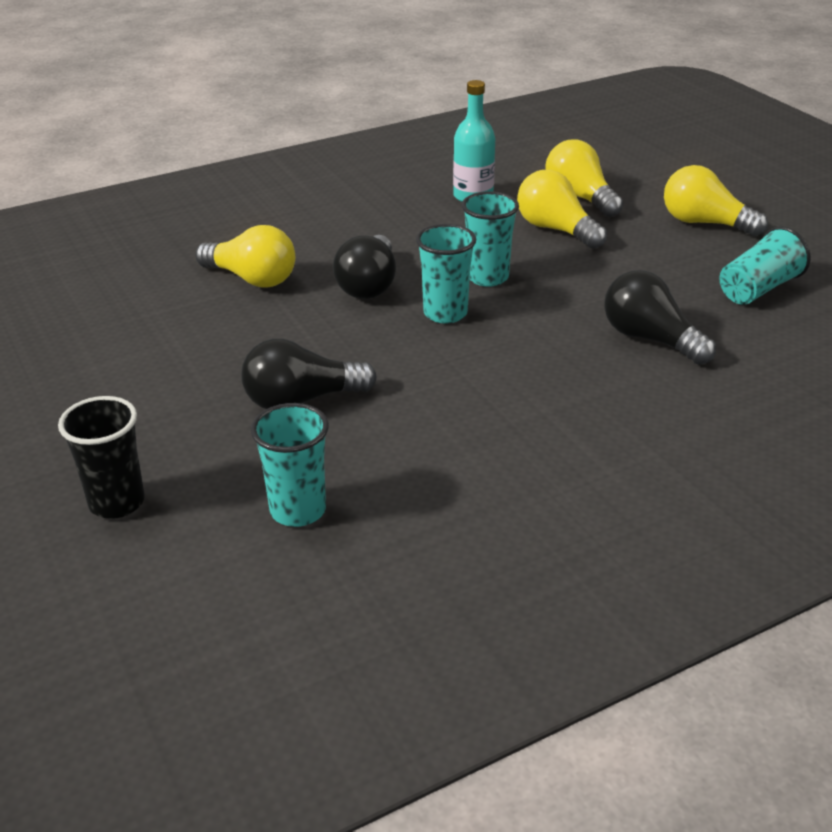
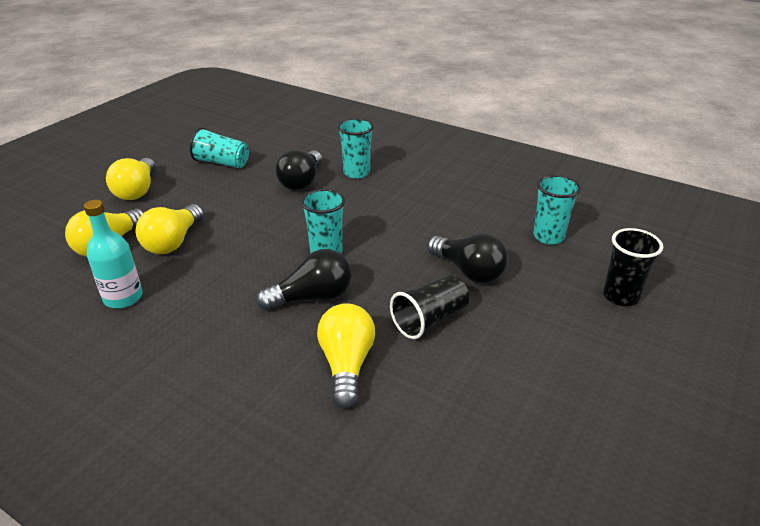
camera: 120 degrees left, 0 degrees up
(254, 341) = (429, 319): none -> black cup
(487, 277) = (265, 250): turquoise cup -> turquoise cup (356, 173)

